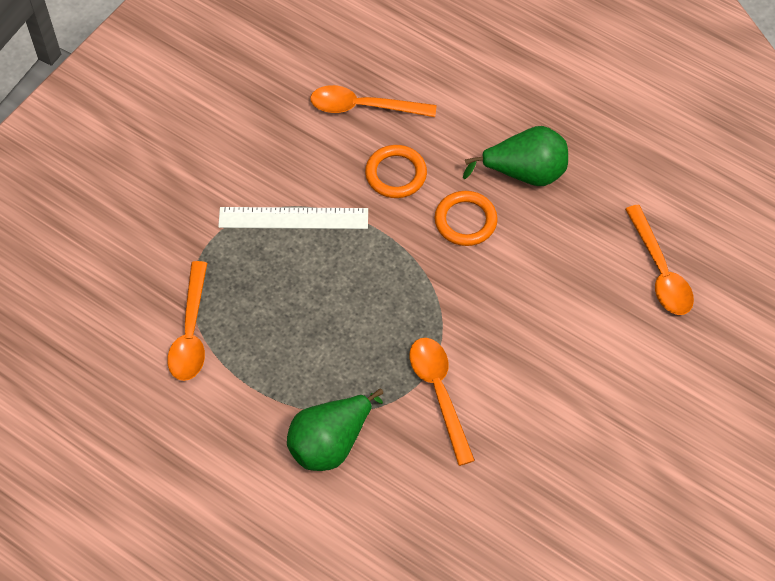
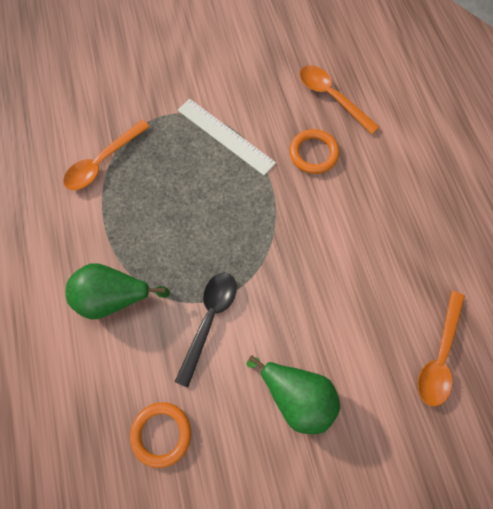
camera: 40 degrees right, 10 degrees up
(439, 393) = (209, 320): orange spoon -> black spoon
(465, 221) = (331, 216): orange ring -> orange ring (161, 434)
(524, 173) = (400, 213): green pear -> green pear (296, 396)

